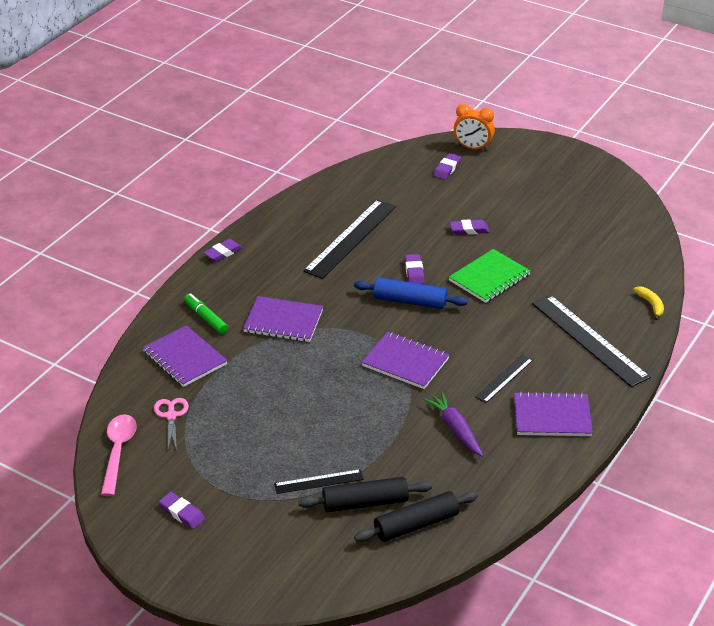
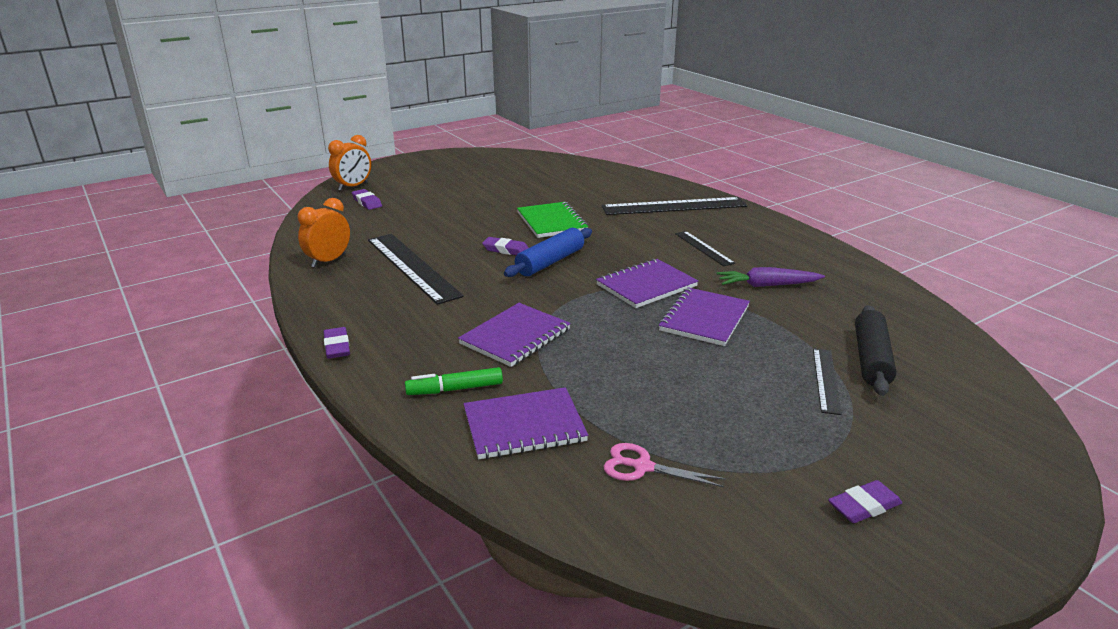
camera: 65 degrees left, 10 degrees down
(118, 452) = (699, 543): pink spoon -> none
(331, 197) = (328, 261): none -> orange clock
(416, 525) = (913, 338): black rolling pin -> none
(469, 230) = (471, 214): purple eraser -> none
(552, 416) = (770, 242): purple notebook -> purple notebook (704, 319)
(651, 305) = (647, 178): yellow banana -> none

